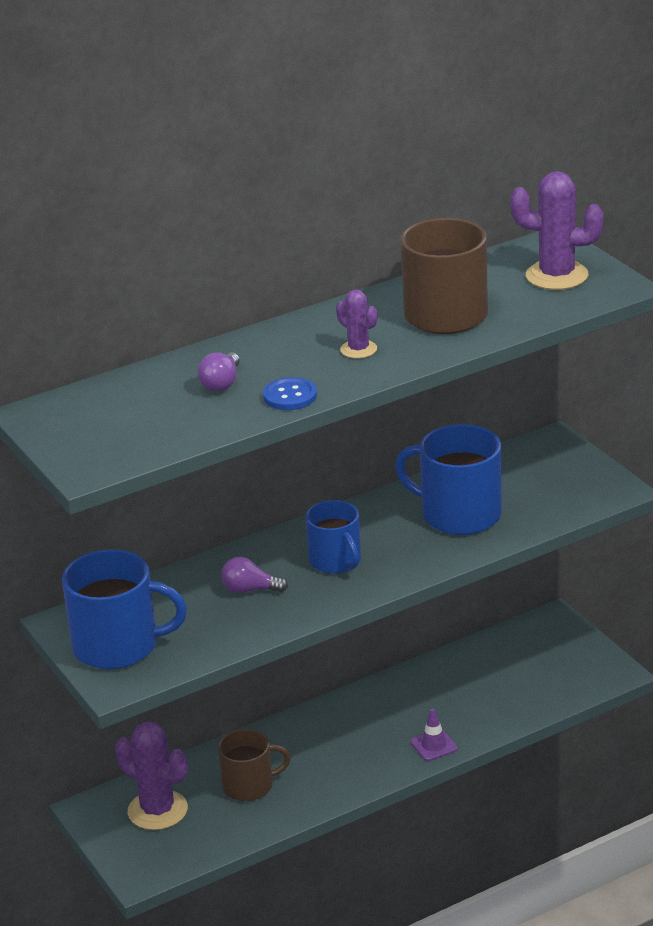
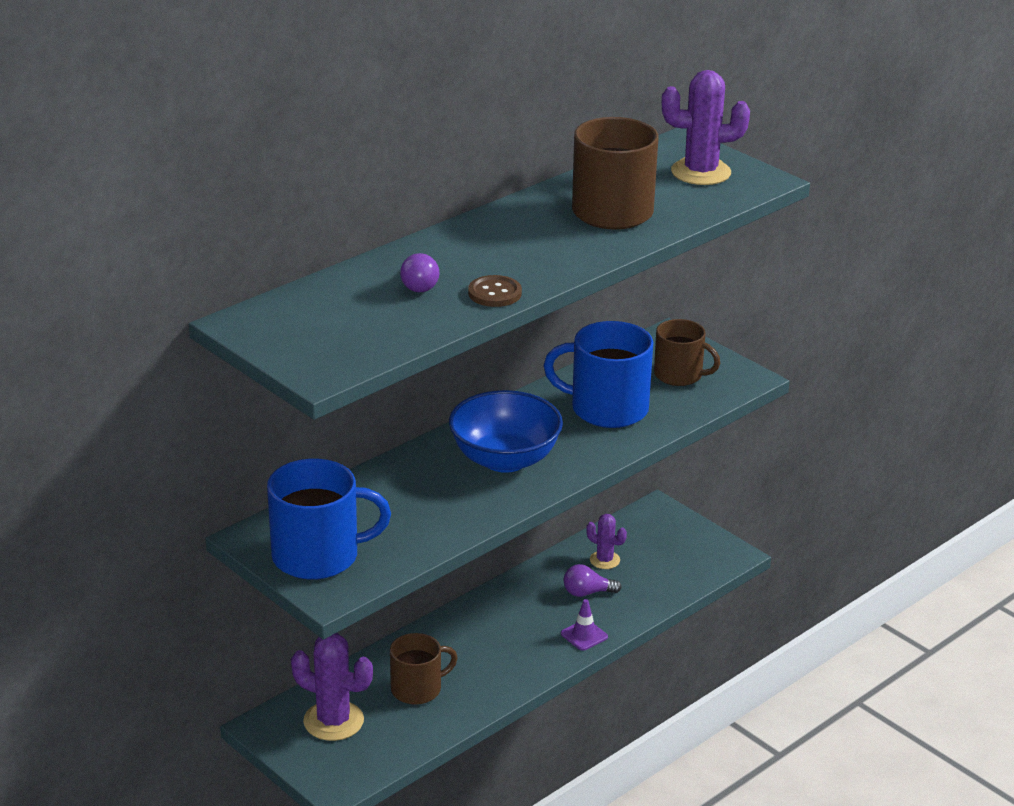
camera: 15 degrees left, 0 degrees up
(250, 590) = (430, 492): purple light bulb -> purple light bulb (587, 593)
(290, 396) = (494, 293): blue button -> brown button
(336, 561) = (505, 459): blue mug -> blue bowl
(358, 349) = (542, 247): purple cactus -> purple cactus (604, 560)
(547, 483) = (679, 375): none -> brown mug

